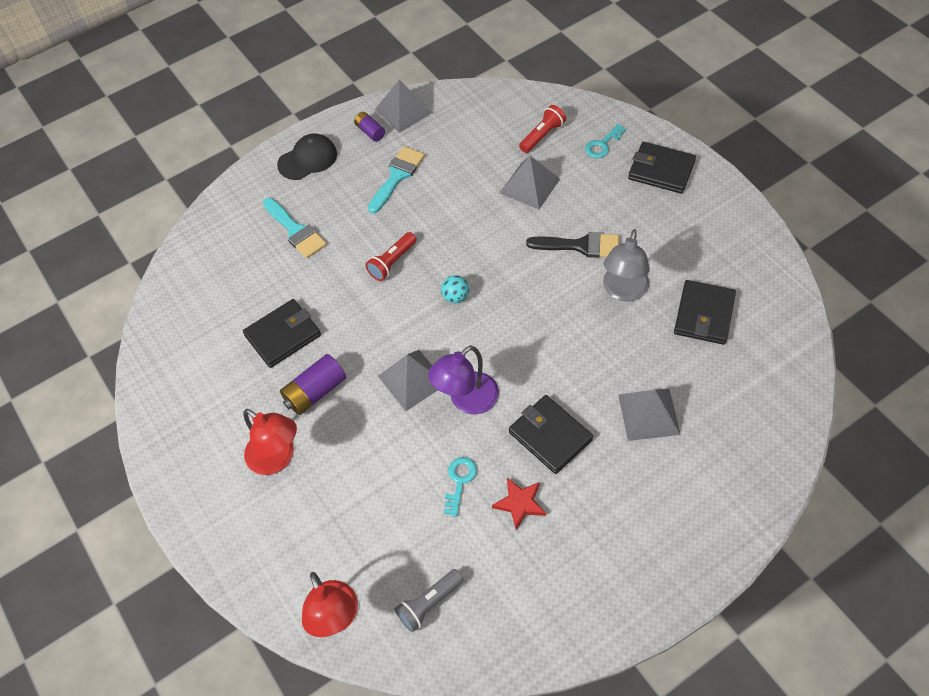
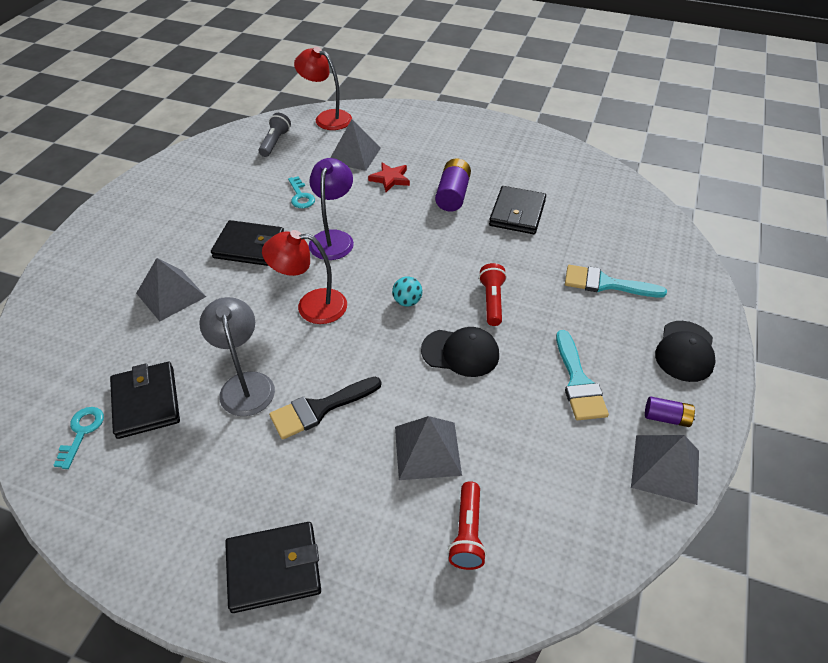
camera: 140 degrees right, 10 degrees down
(277, 459) = (437, 157): red lamp -> red lamp (311, 306)
(412, 379) = (388, 232): grey pyramid -> grey pyramid (354, 155)
(453, 235) = (460, 352): none -> black cap
(520, 503) = (247, 203): red star -> red star (390, 179)
(602, 144) = (378, 566): turquoise key -> turquoise key (82, 432)

